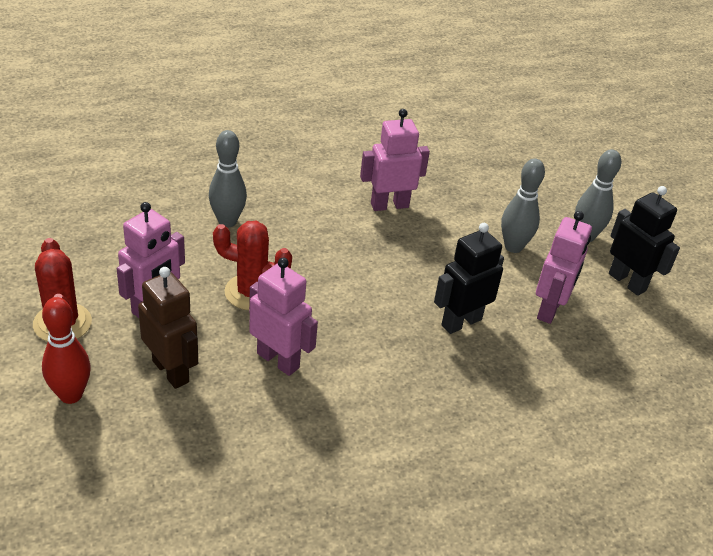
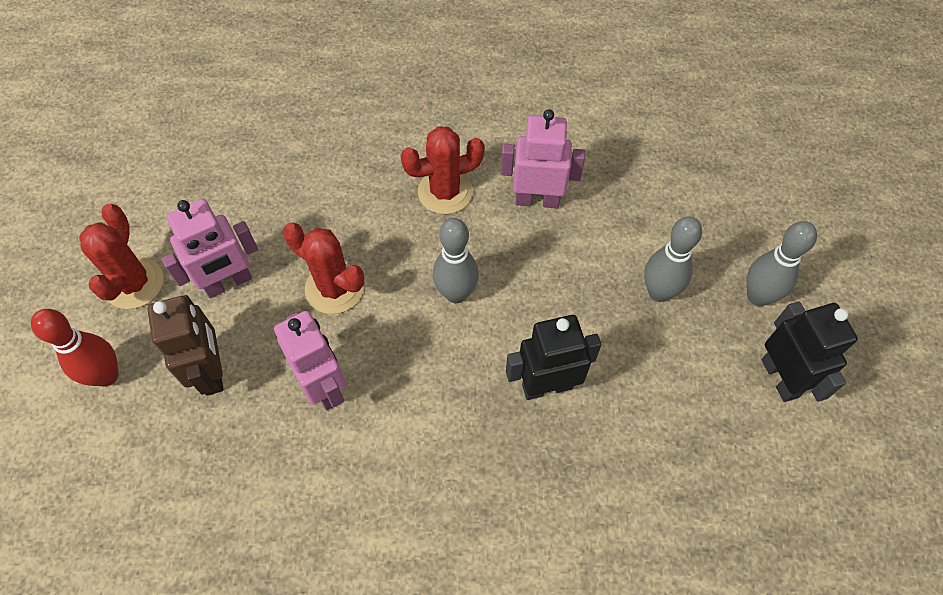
camera: 25 degrees right, 20 degrees up
(227, 221) = (349, 186): grey bowling pin -> grey bowling pin (456, 293)
(311, 212) = (445, 192): none -> red cactus
(549, 309) = (662, 394): pink robot -> none

